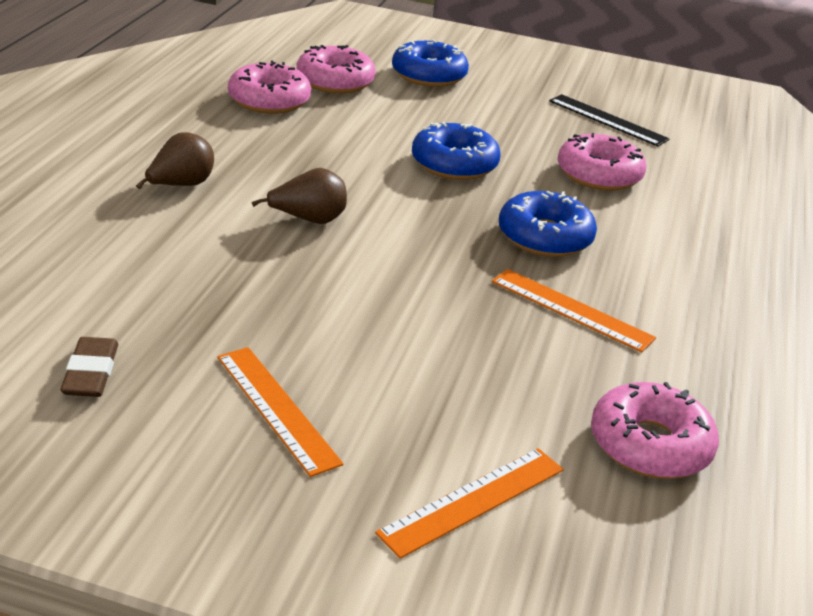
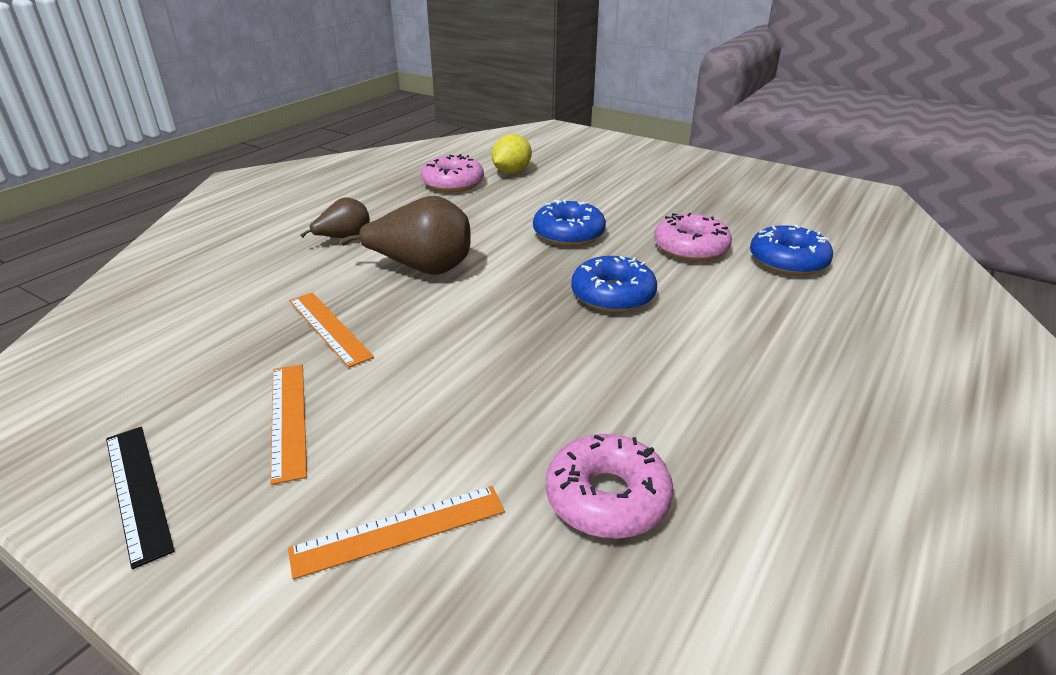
camera: 20 degrees right, 0 degrees up
(91, 373) = (170, 372): brown eraser -> none
(308, 220) = (422, 269): brown pear -> brown pear, size x1.71
(335, 81) = (511, 172): pink donut -> yellow lemon
(429, 75) = (588, 170): blue donut -> blue donut (788, 261)
(571, 309) = (601, 359): orange ruler -> orange ruler (329, 328)
(607, 120) = (722, 206): black ruler -> black ruler (137, 491)

